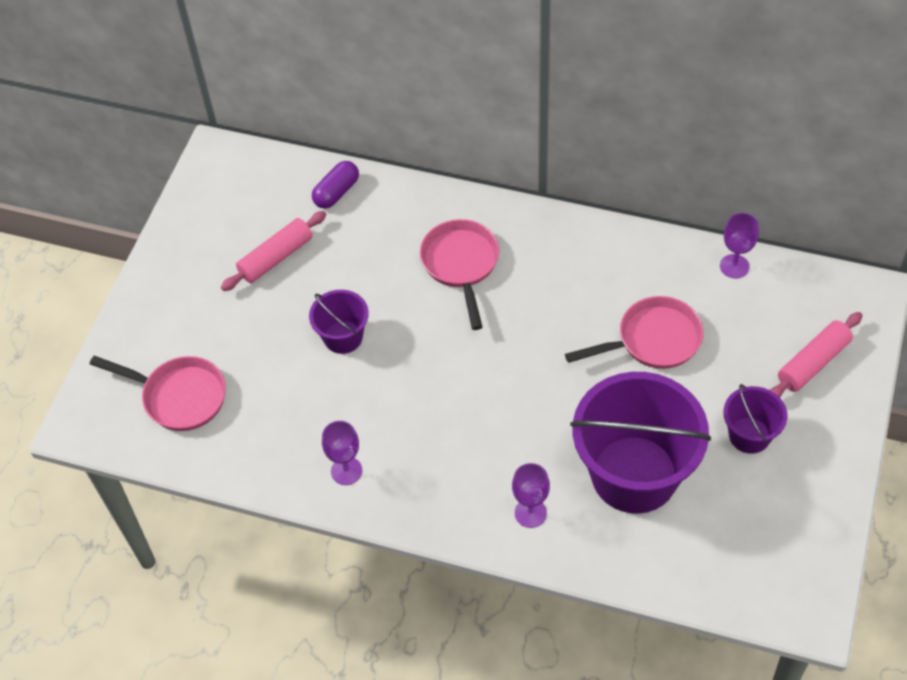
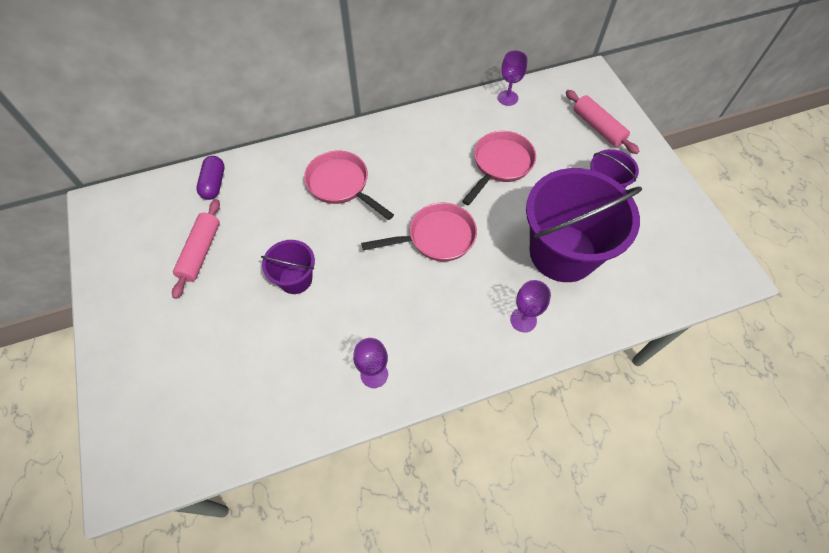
camera: 40 degrees left, 5 degrees up
(179, 396) = (196, 402): pink pan -> pink pan (436, 237)
(813, 362) = (598, 127): pink rolling pin -> pink rolling pin turned 45 degrees counterclockwise

